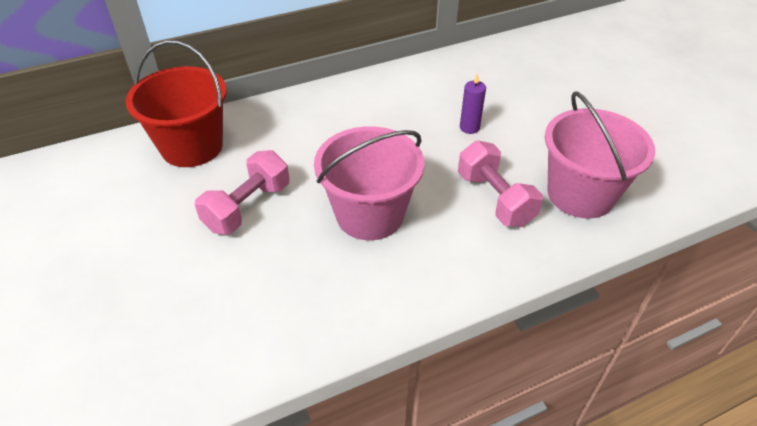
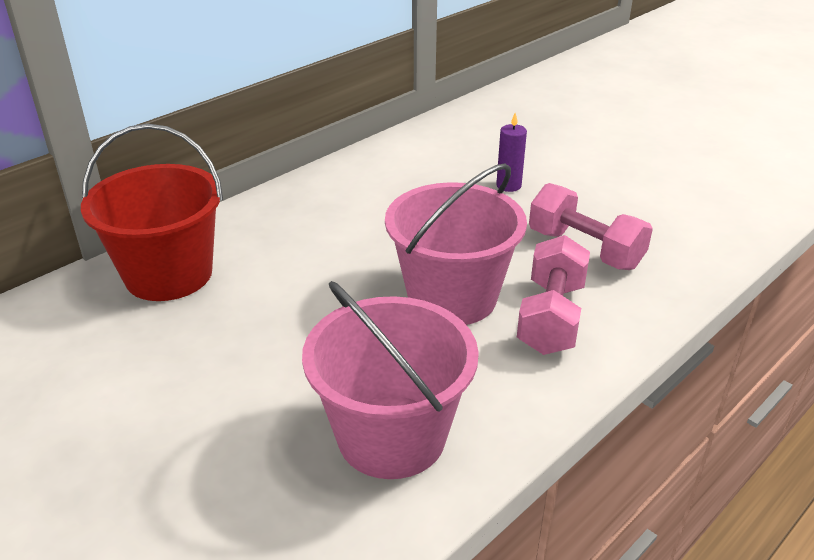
camera: 20 degrees left, 10 degrees down
(247, 207) = (290, 325): pink dumbbell -> pink dumbbell (551, 317)
(580, 194) = (672, 225): pink bucket -> pink bucket (391, 436)

